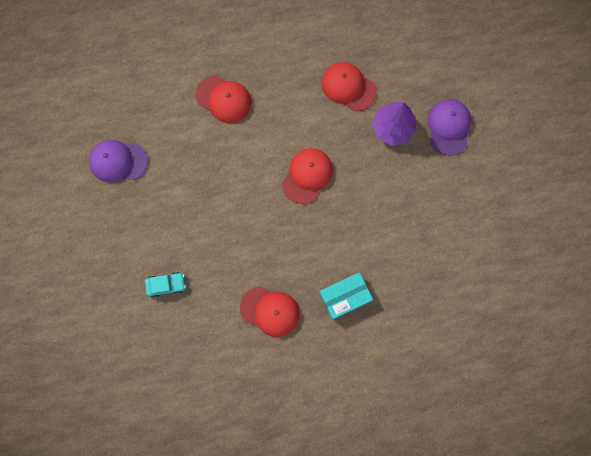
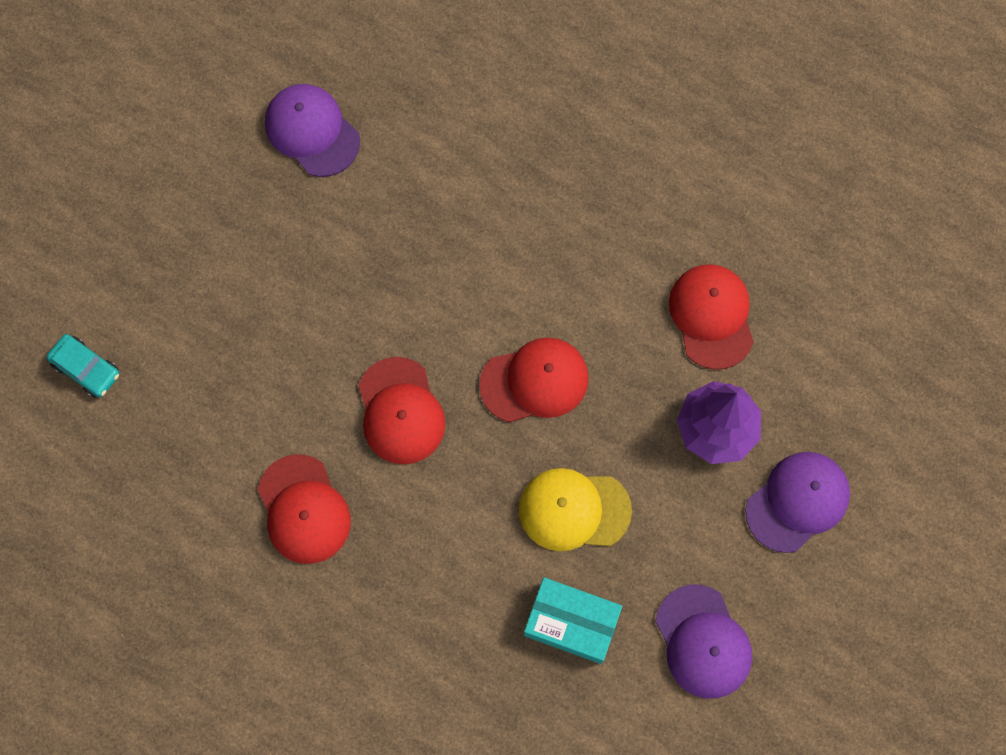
camera: 45 degrees right, 5 degrees down
(166, 285) = (210, 345): turquoise car -> turquoise car (86, 369)
(224, 99) = (528, 177): red cap -> red cap (400, 411)
(345, 297) = (419, 589): turquoise box -> turquoise box (571, 623)
(371, 210) = (574, 510): none -> yellow cap
(467, 212) = (703, 642): none -> purple cap

